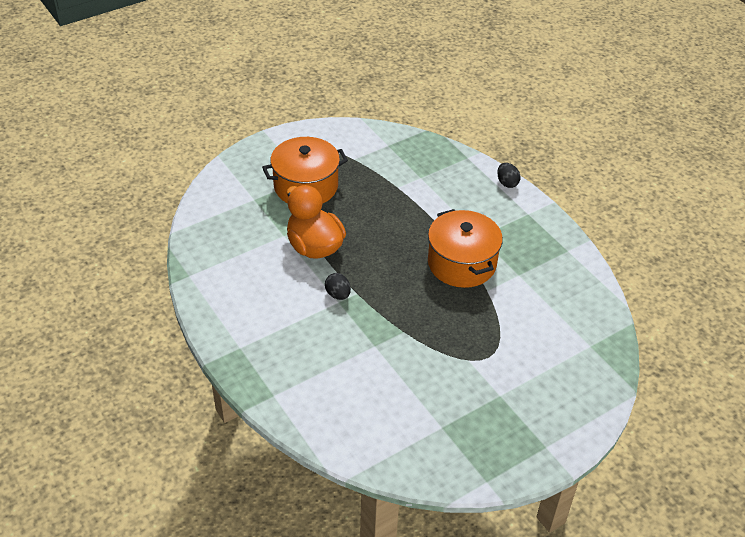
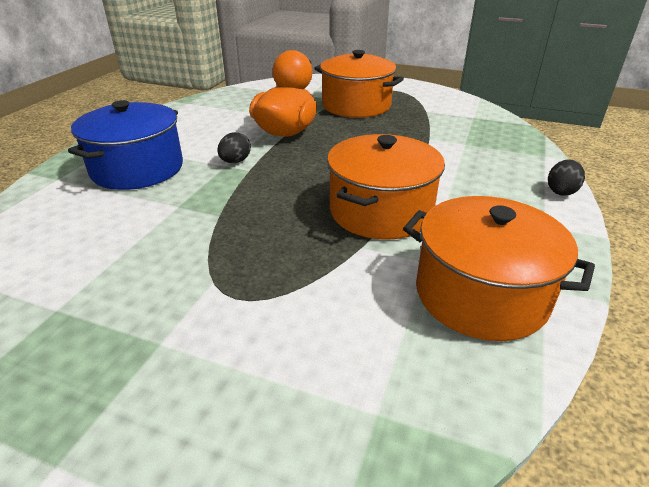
camera: 55 degrees right, 10 degrees down
(299, 348) = (137, 169): none -> blue pot
(555, 273) = (480, 294): none -> orange pot

